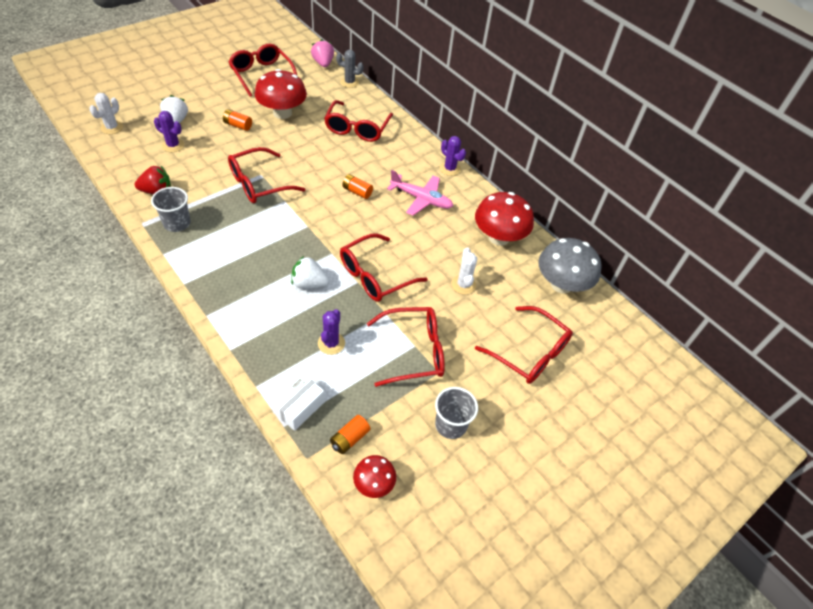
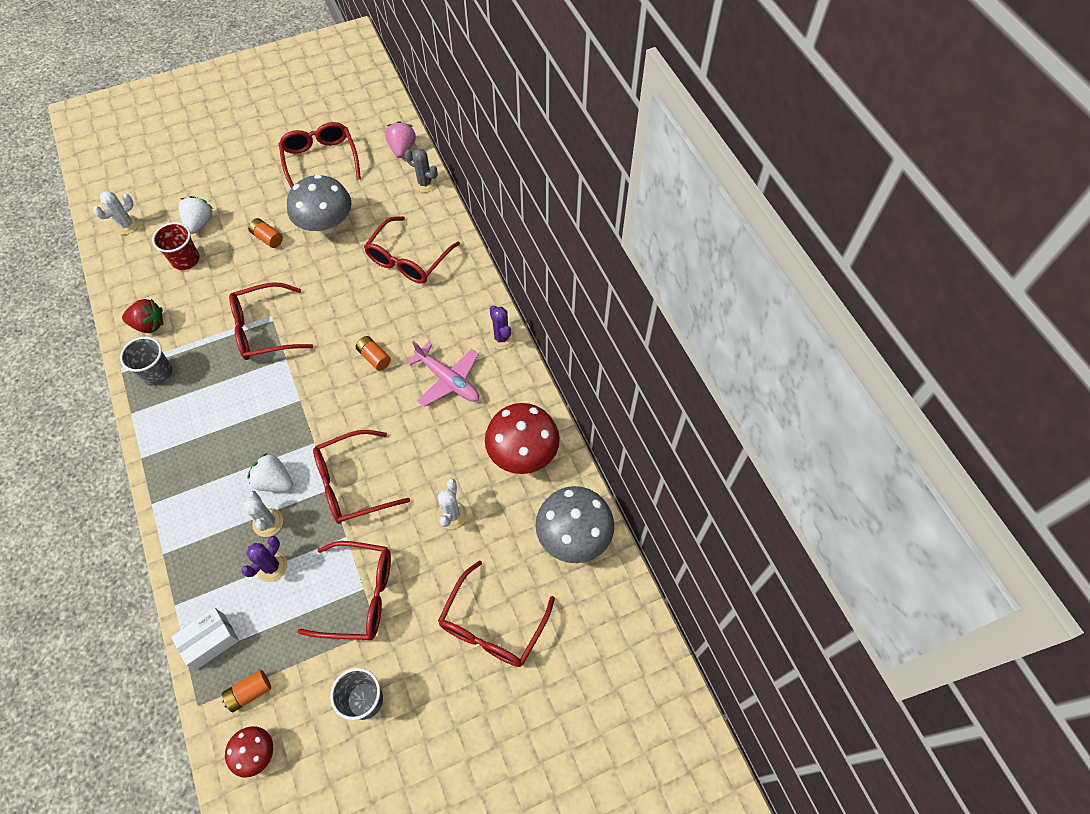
camera: 20 degrees right, 10 degrees up
(173, 145) = (185, 260): purple cactus -> red cup
(282, 113) = (326, 224): red mushroom -> grey mushroom
(315, 313) = (268, 522): none -> white cactus
(529, 352) = (493, 624): red glasses -> red glasses turned 60 degrees clockwise

